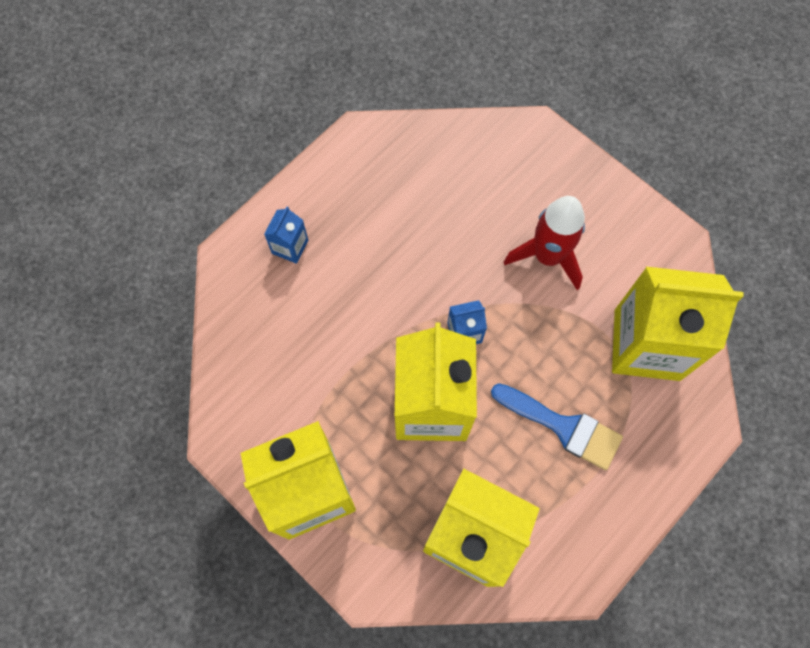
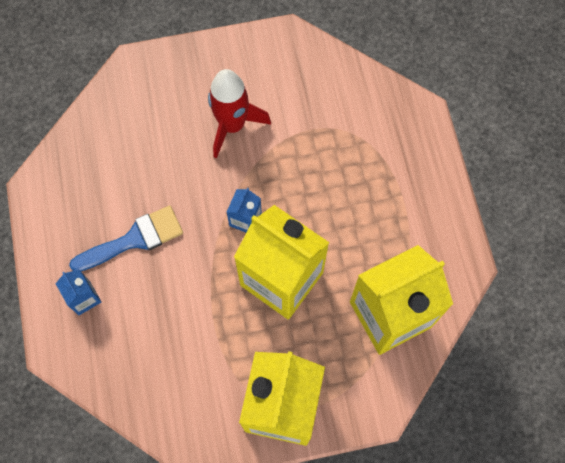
camera: 55 degrees left, 0 degrees up
(563, 427) = (359, 201): blue brush -> blue brush (134, 239)
(647, 344) = (341, 108): yellow carton -> none

